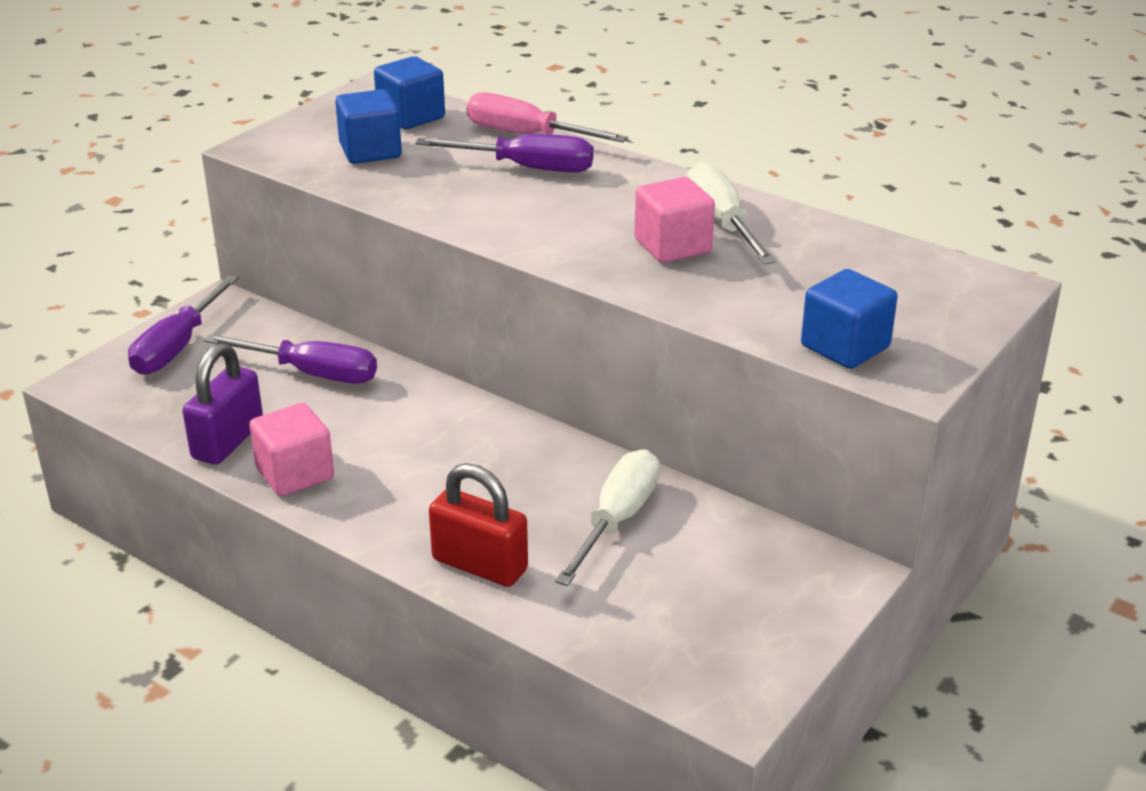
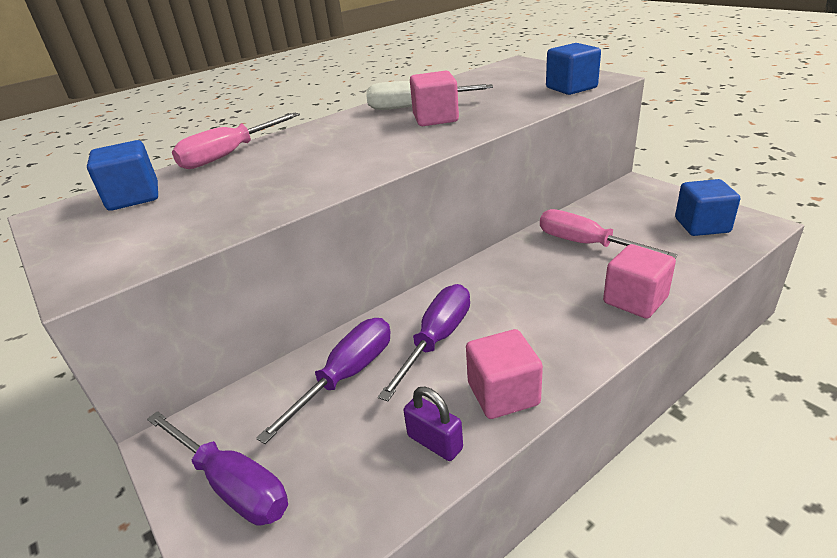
camera: 70 degrees left, 0 degrees up
(228, 441) = (435, 442): purple padlock -> purple padlock, size x0.65
(370, 151) = (177, 216): blue cube -> blue cube (702, 225)
(480, 565) = (635, 300): red padlock -> pink cube
(527, 168) = (283, 155): purple screwdriver -> purple screwdriver (437, 339)
(617, 519) = (586, 244): white screwdriver -> pink screwdriver

